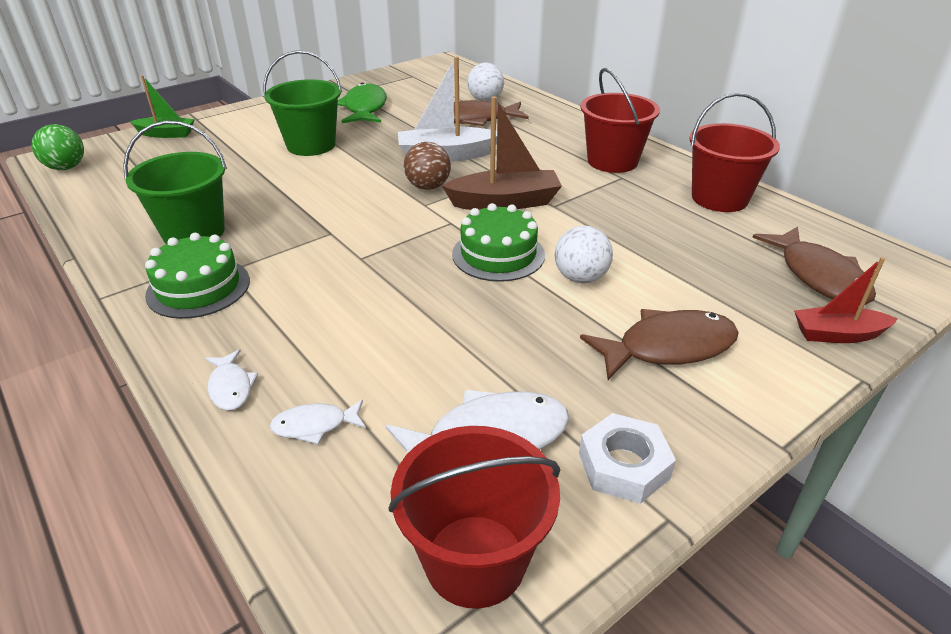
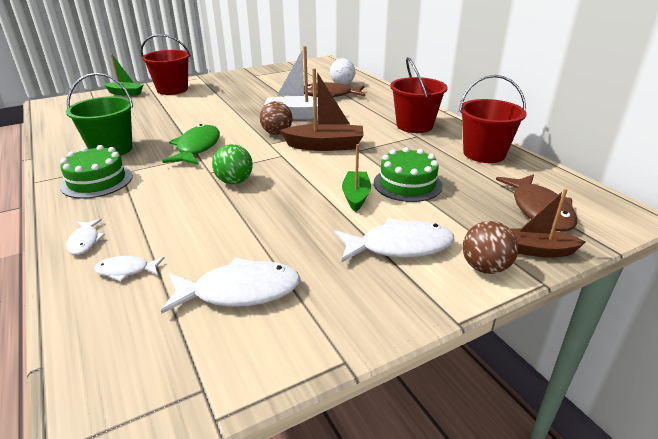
camera: 10 degrees right, 5 degrees down
(66, 168) = (55, 108): green ball -> green ball (234, 181)
(311, 145) = (212, 104): green bucket -> none
(365, 108) = (258, 85): green fish -> green fish (197, 148)
(475, 560) = (190, 370): red bucket -> red bucket (172, 90)
(498, 254) = (304, 177): green cake -> green cake (407, 184)
(580, 278) = (356, 196): white ball -> green boat
(624, 465) = (329, 321): white nut -> none
(668, 347) = (399, 246): brown fish -> white fish
(785, 366) = (485, 267): none -> brown ball
(837, 334) = (537, 250): red boat -> brown boat

